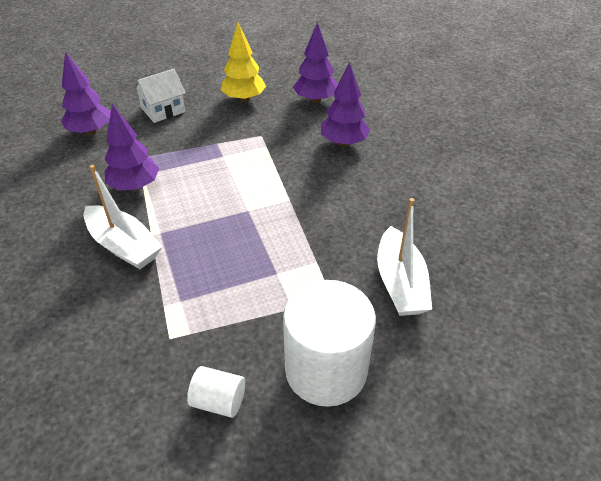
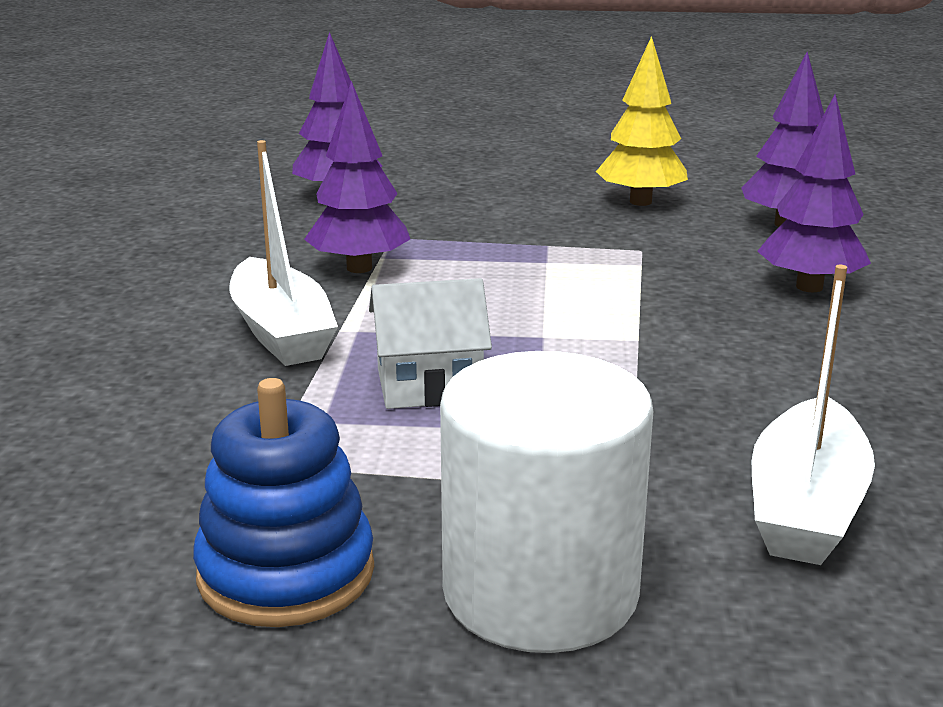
camera: 25 degrees right, 20 degrees down
(163, 110) = (480, 192): white house -> white house (429, 385)
(219, 401) = (286, 573): white cylinder -> blue stacking toy

